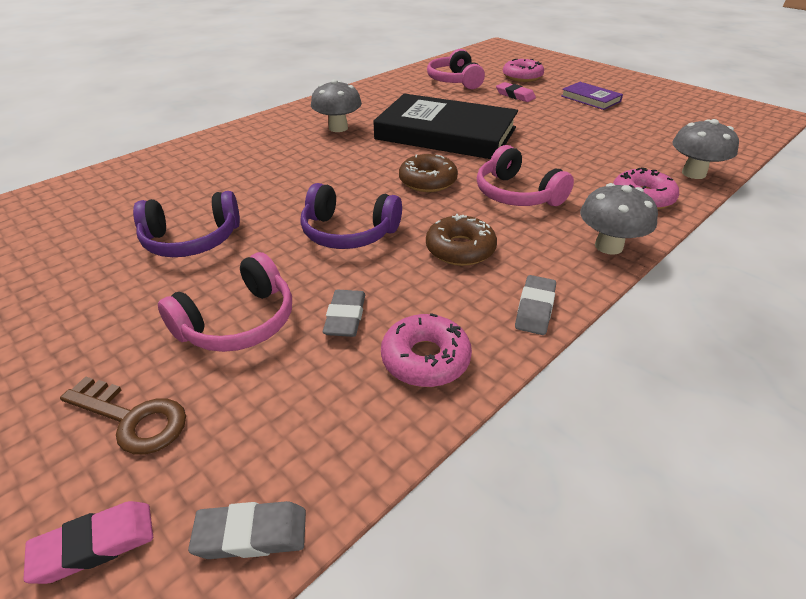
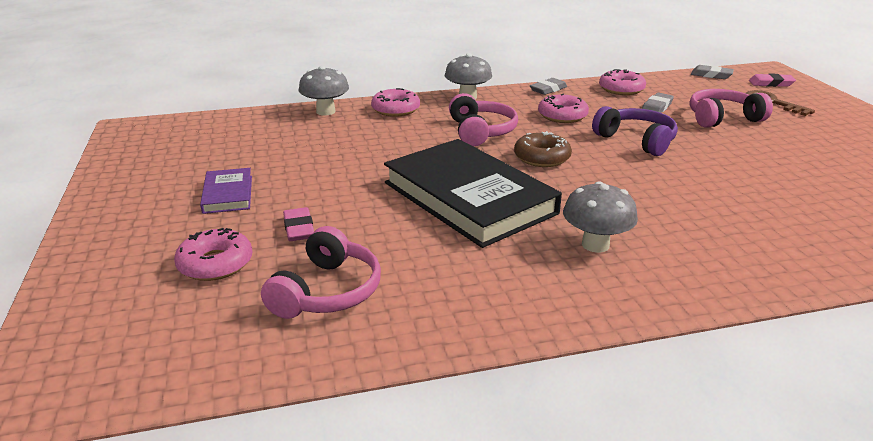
camera: 150 degrees left, 10 degrees down
(192, 240) = (769, 164): purple headphones -> none
(460, 249) = (562, 116): brown donut -> pink donut

